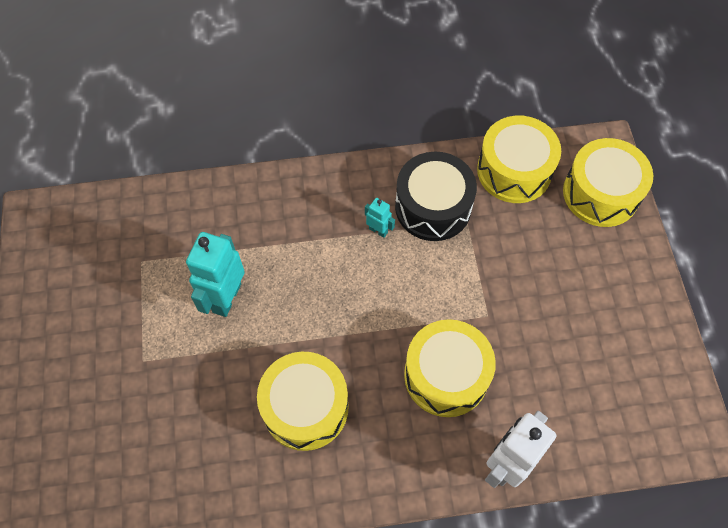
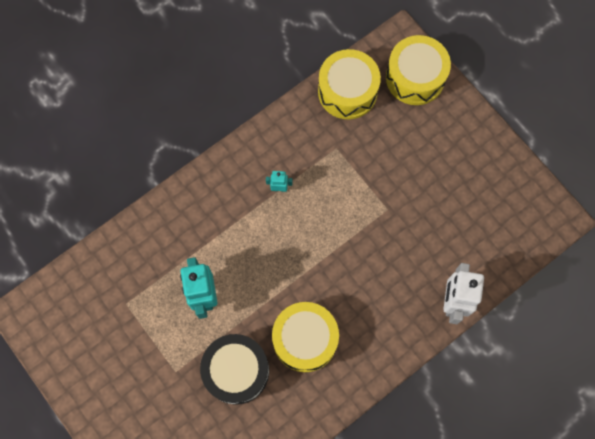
camera: 30 degrees left, 10 degrees up
(433, 207) = (307, 150): black drum -> black drum (236, 371)
(446, 375) = (383, 266): yellow drum -> none

